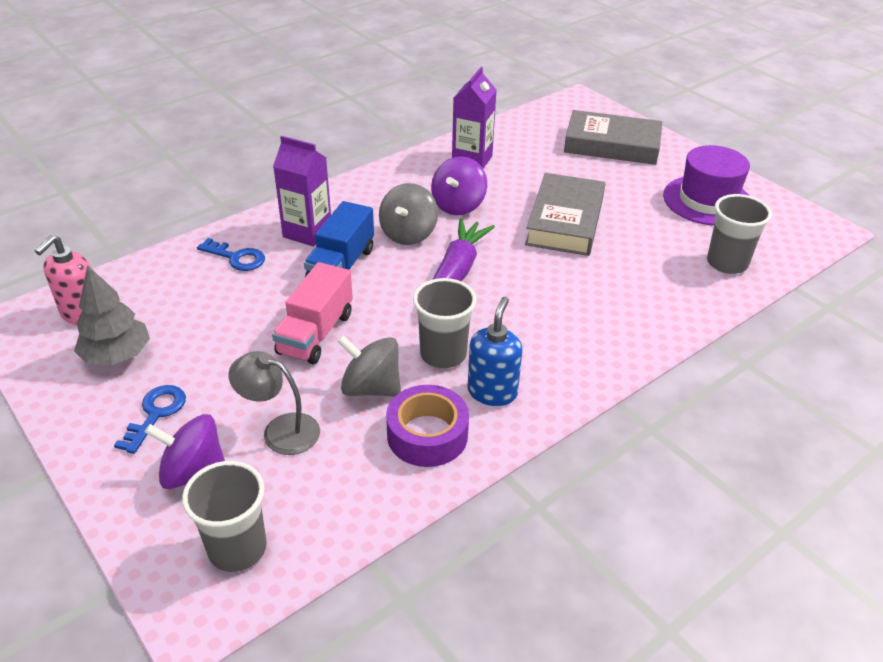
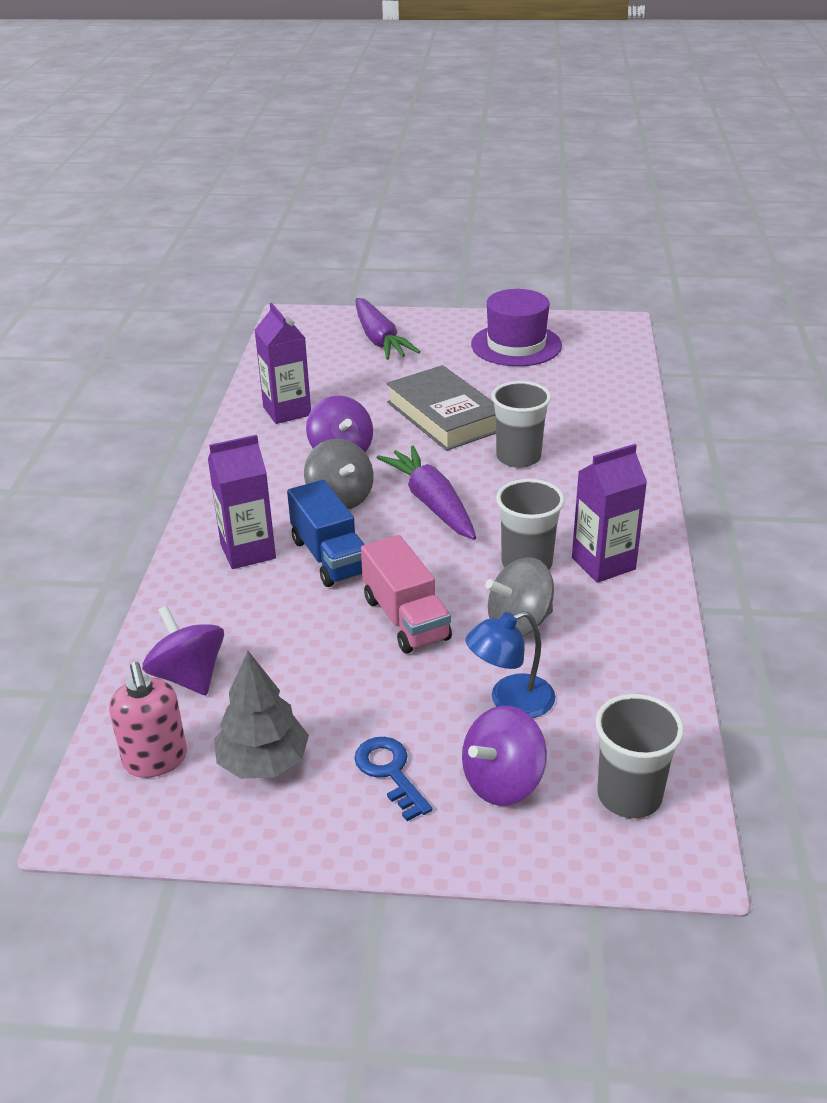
camera: 45 degrees left, 5 degrees down
(166, 281) = (188, 676): none -> purple spinning top
(236, 258) = (220, 612): blue key -> none
(280, 430) = (510, 701): grey lamp -> blue lamp
(427, 435) = (613, 622): purple tape -> none
(492, 392) = (603, 563): blue soap dispenser -> purple carton
(612, 145) = (379, 340): grey book -> purple carrot
(727, 263) = (598, 381): grey cup -> grey cup (518, 457)

